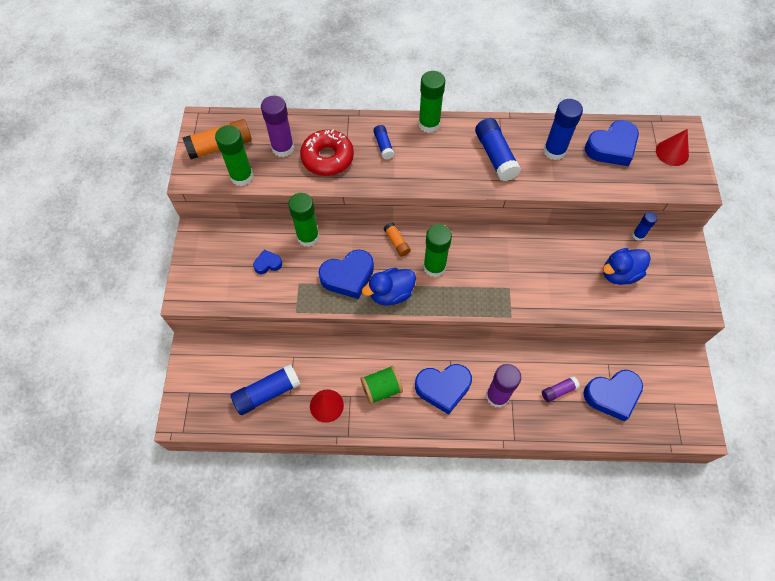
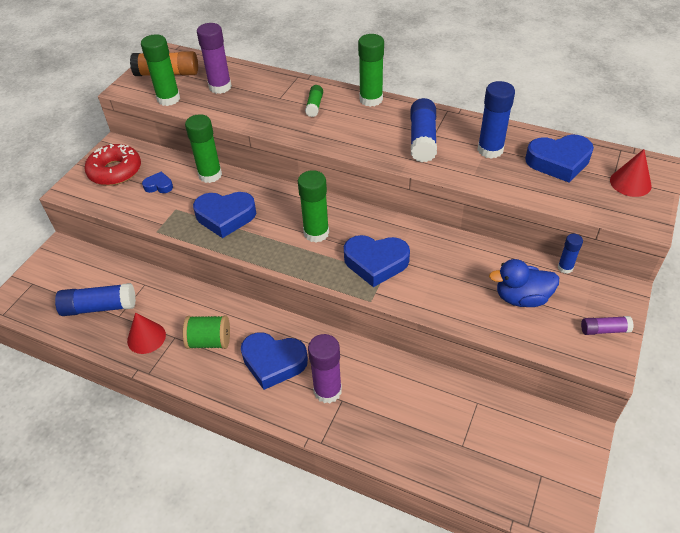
camera: 25 degrees right, 15 degrees down
(327, 158) = (255, 103): red donut -> red donut (115, 171)
(383, 146) = (314, 106): blue glue stick -> green glue stick
(391, 294) = (257, 243): blue duck -> none
(396, 242) = (292, 202): orange glue stick -> none
(558, 391) = (401, 410): purple glue stick -> purple glue stick (604, 330)
(612, 395) = (465, 438): blue heart -> blue heart (376, 263)

